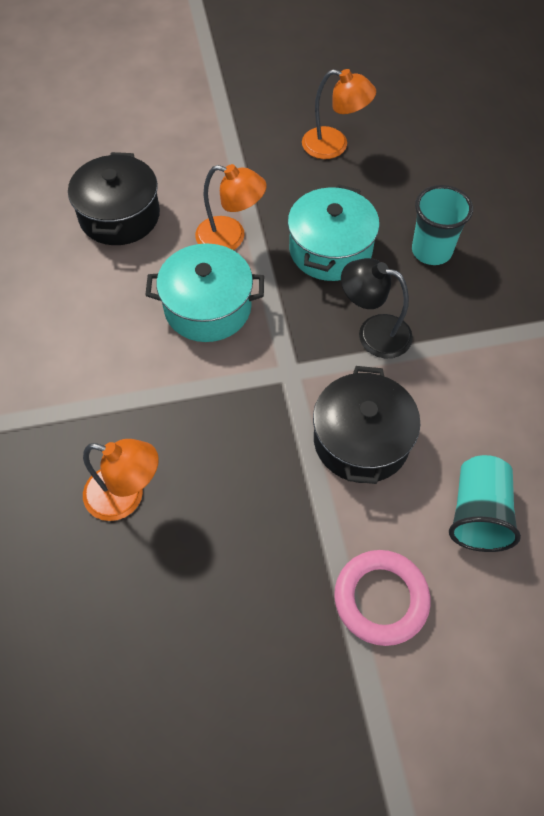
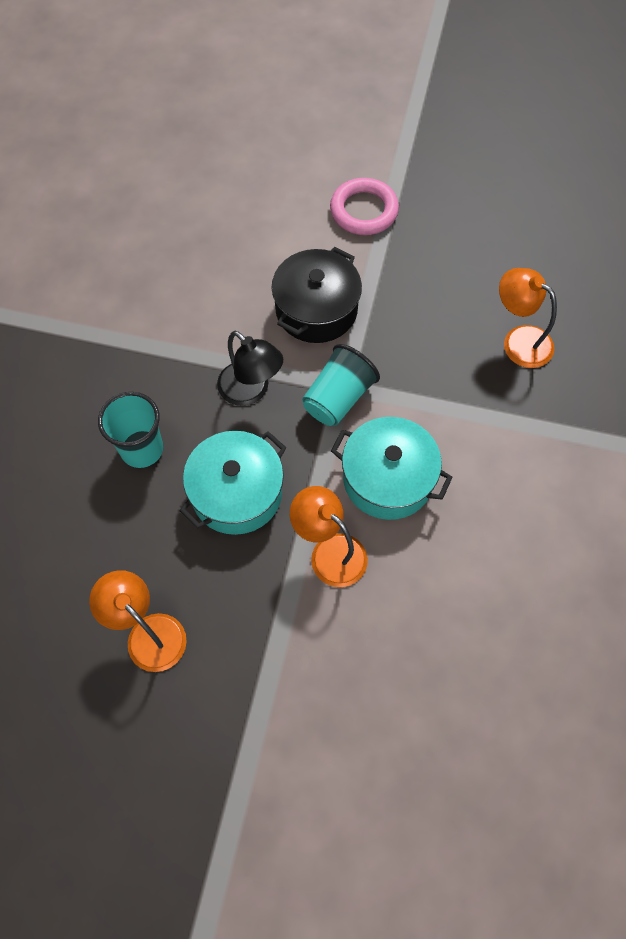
camera: 155 degrees left, 5 degrees up
(119, 216) = (438, 636): black pot -> none
(478, 513) = (264, 231): turquoise cup -> turquoise cup (338, 398)

